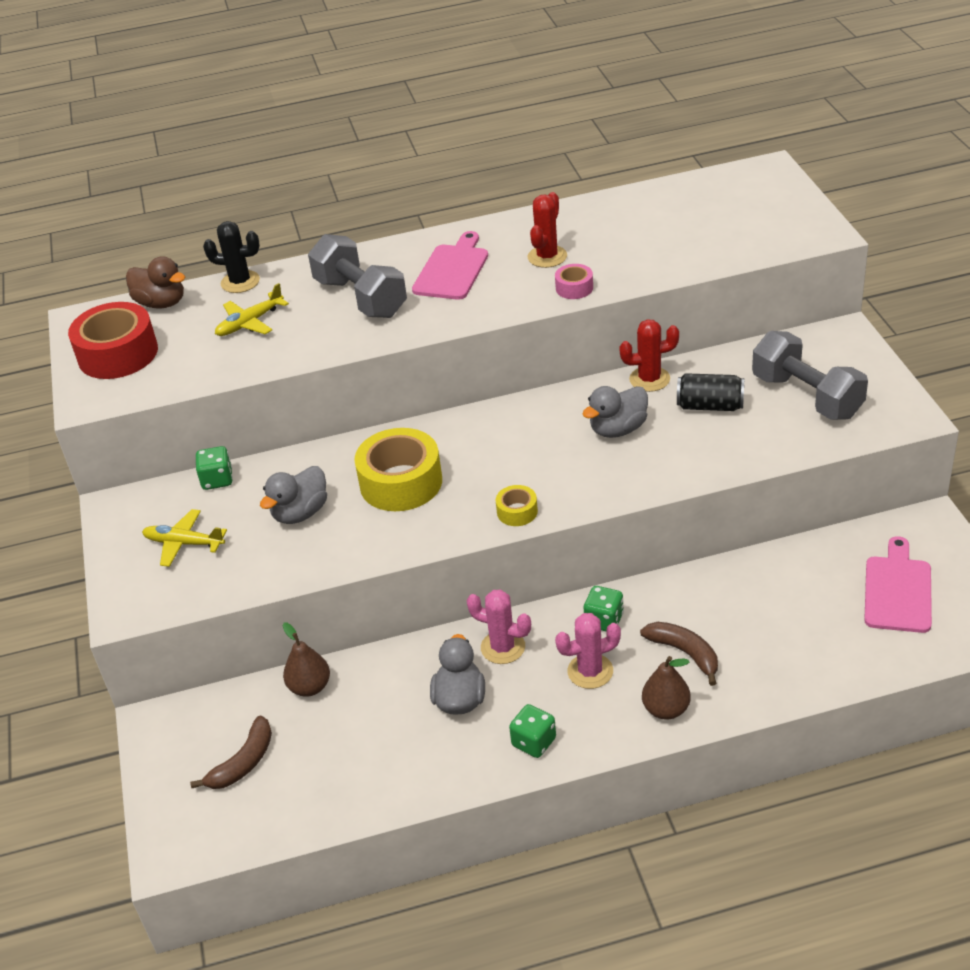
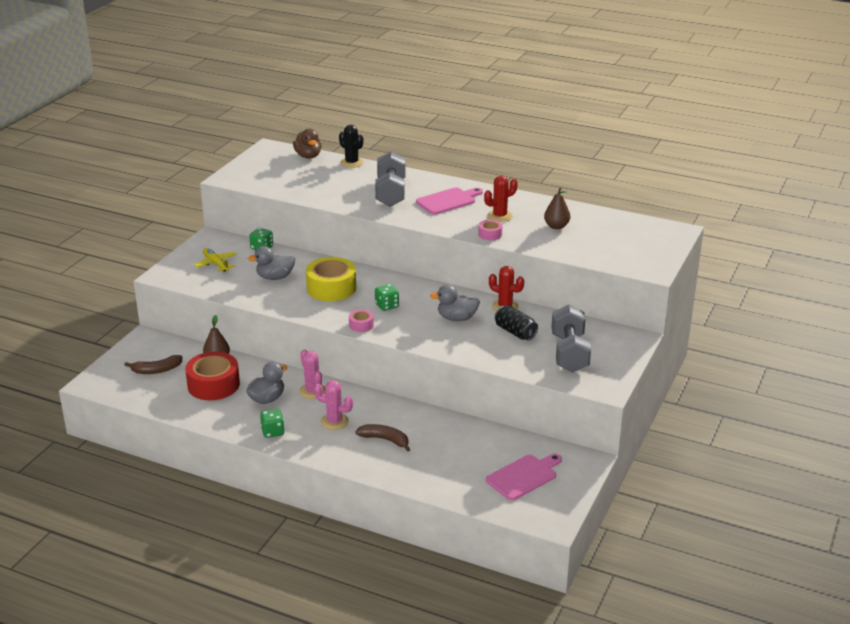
camera: 35 degrees right, 10 degrees down
(118, 354) = (263, 167): red tape -> red tape (213, 385)
(250, 323) = (331, 180): yellow plane -> none
(517, 512) = (361, 325): yellow tape -> pink tape
(604, 620) = (370, 407): green dice -> green dice (387, 306)
(666, 709) = (344, 454): brown pear -> brown pear (556, 226)
(685, 653) = (385, 440): brown banana -> brown banana turned 60 degrees counterclockwise

